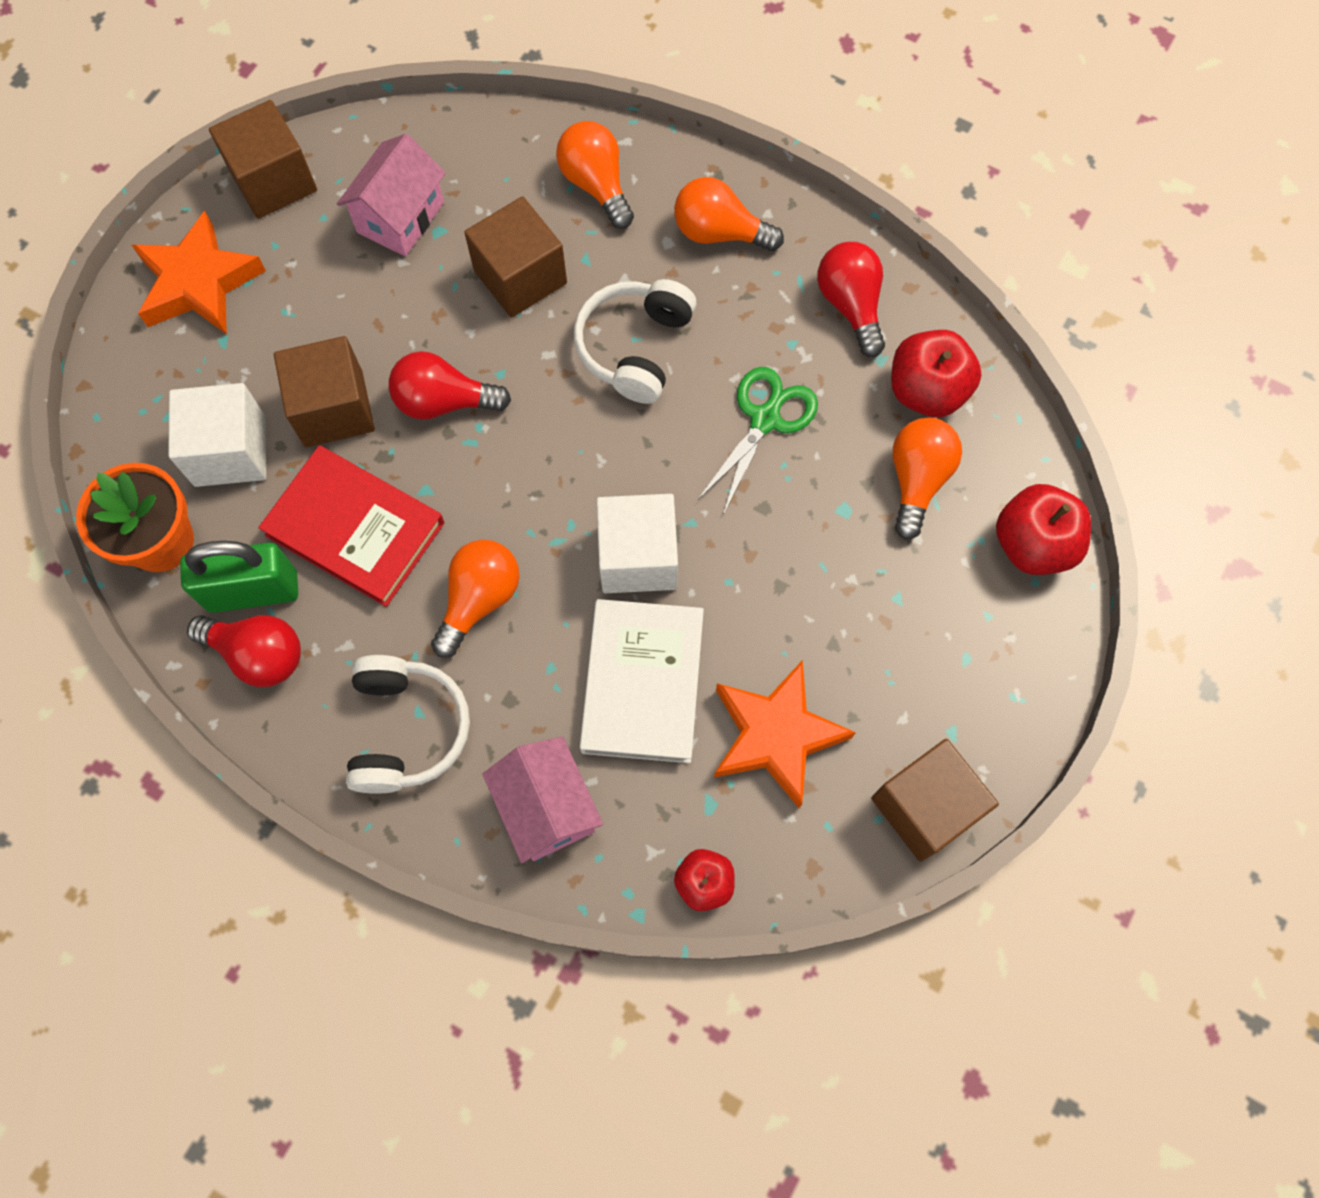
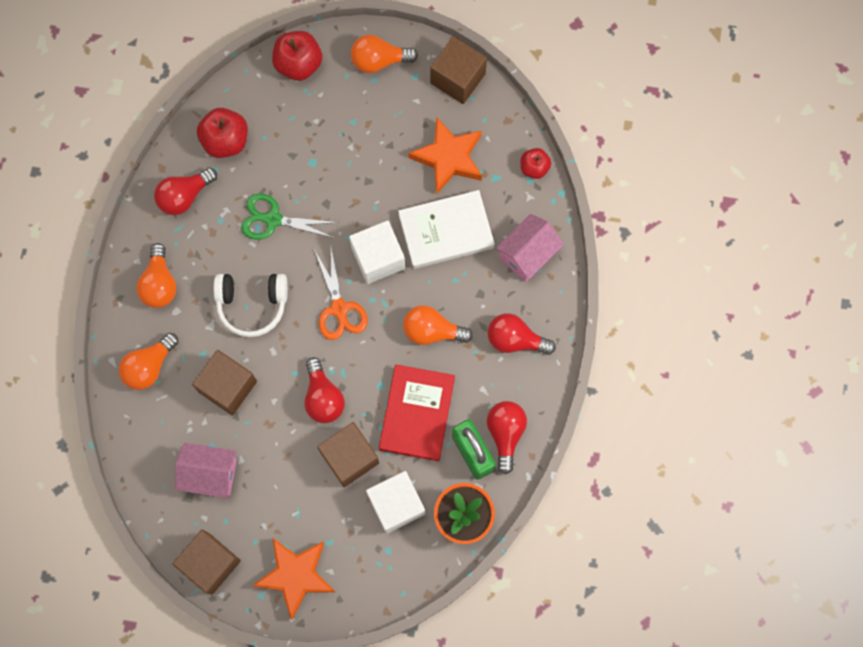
camera: 110 degrees left, 5 degrees up
(406, 729) = (515, 339): white headphones -> red light bulb
(576, 470) = (339, 308): none -> orange scissors
(917, 480) = (282, 131): orange light bulb -> orange light bulb (379, 60)

